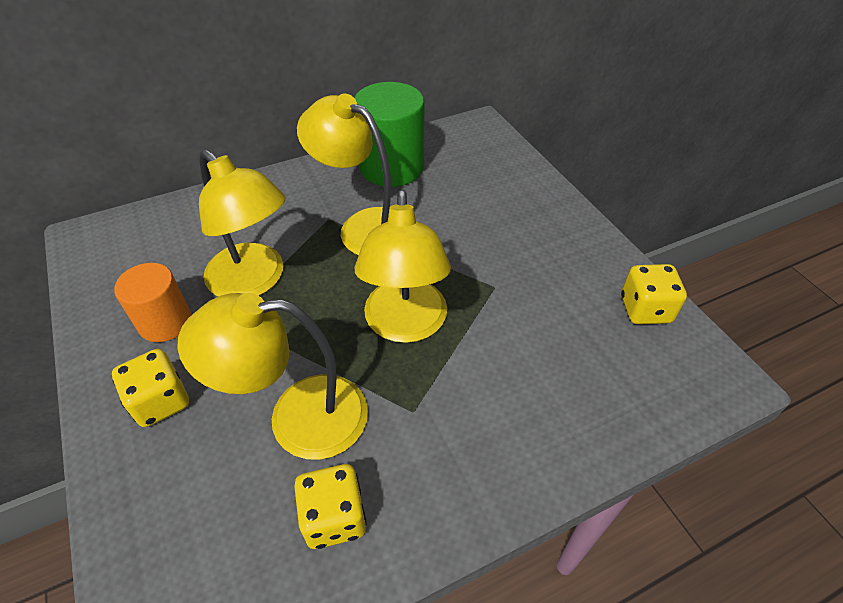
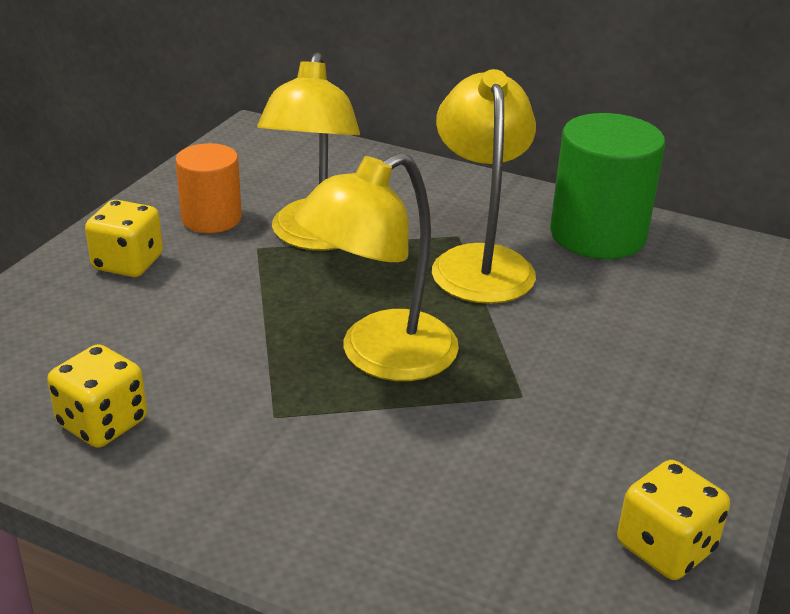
camera: 50 degrees right, 15 degrees down
(298, 418) = (188, 345): yellow lamp -> none

